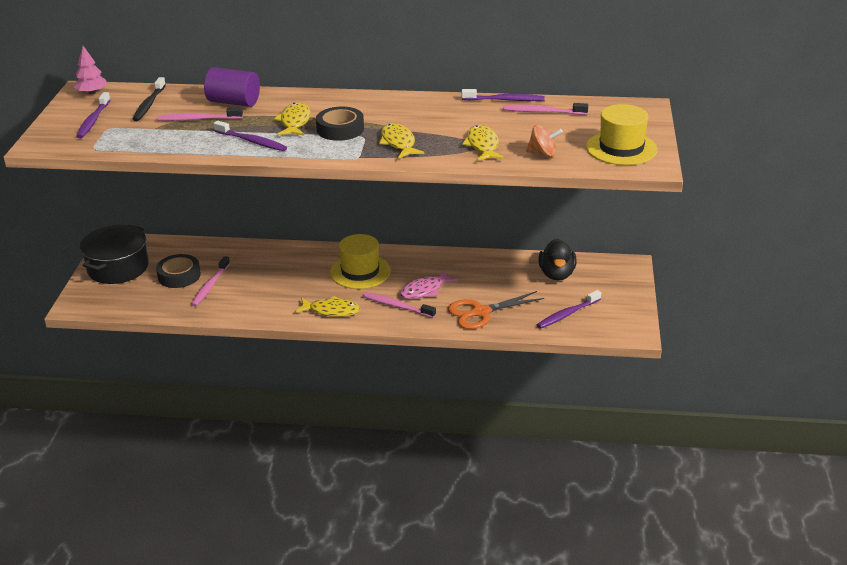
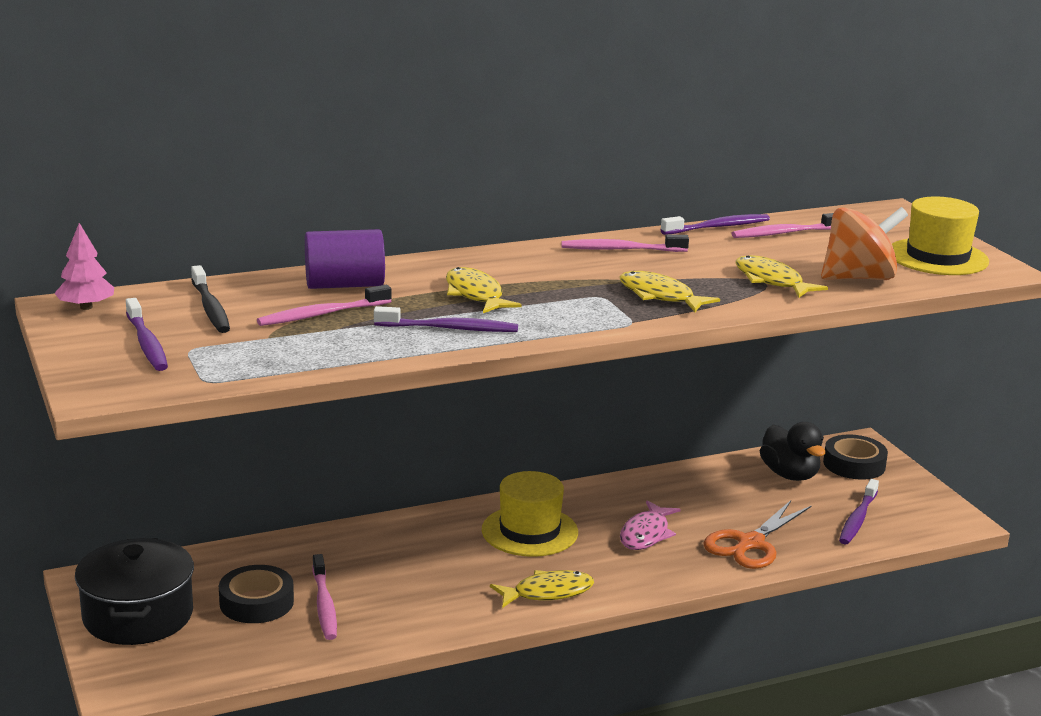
camera: 30 degrees left, 10 degrees down
(340, 129) = (555, 293): black tape -> black tape (854, 464)
(397, 306) = (632, 563): pink toothbrush -> pink toothbrush (620, 249)
(543, 154) = (858, 278): orange spinning top -> orange spinning top, size x1.69

